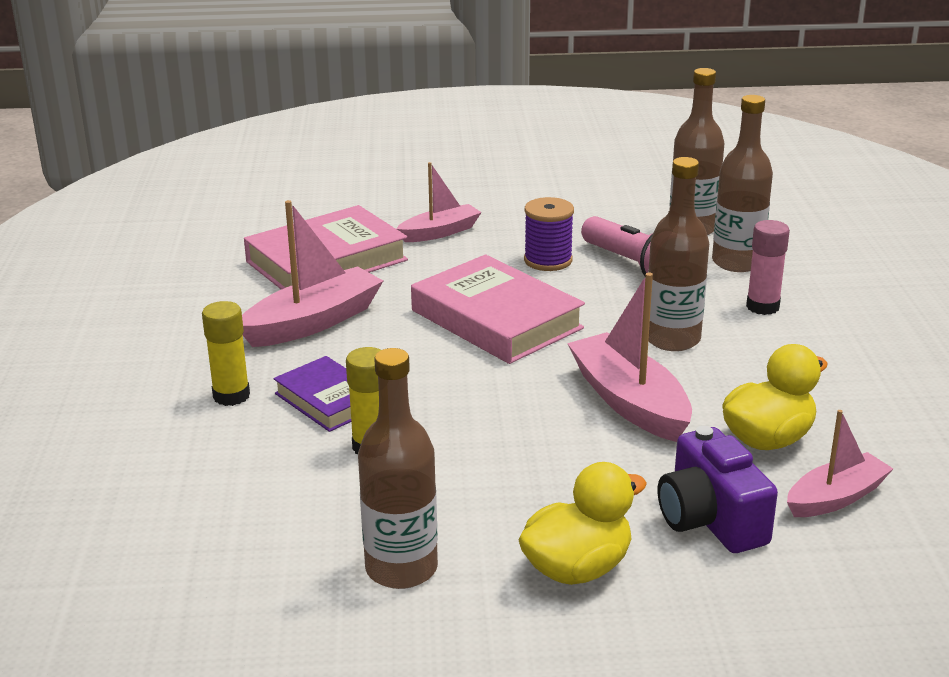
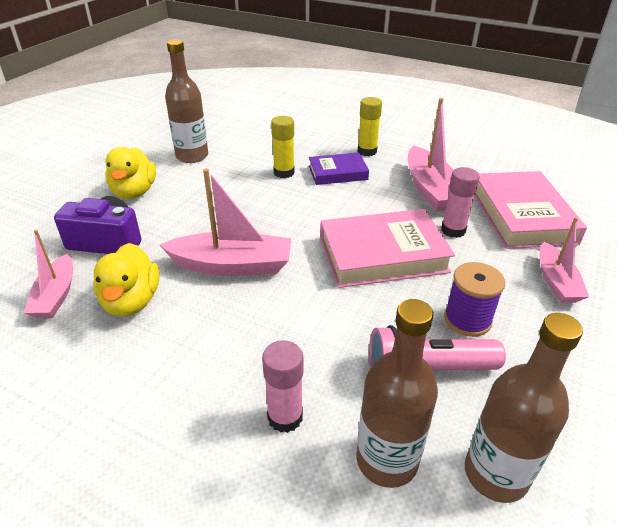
camera: 120 degrees right, 10 degrees up
(401, 291) = (453, 230): none -> pink glue stick
(672, 339) = (284, 325): brown bottle -> none

